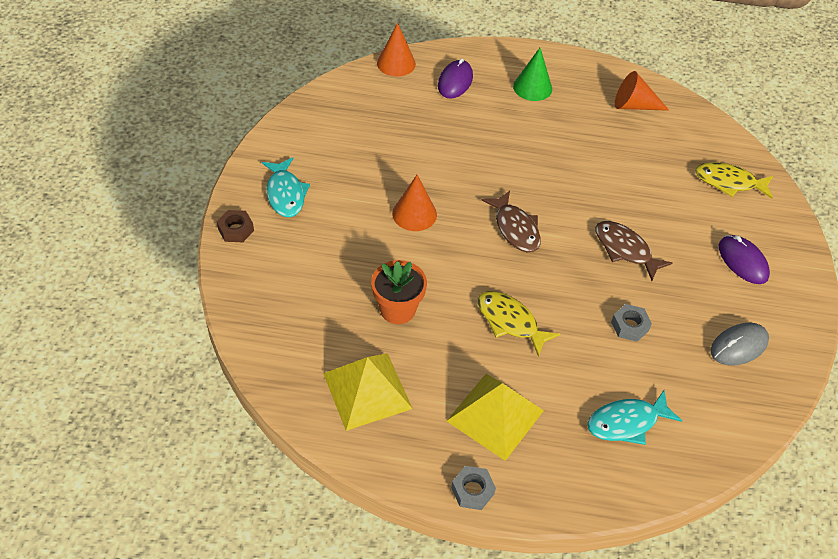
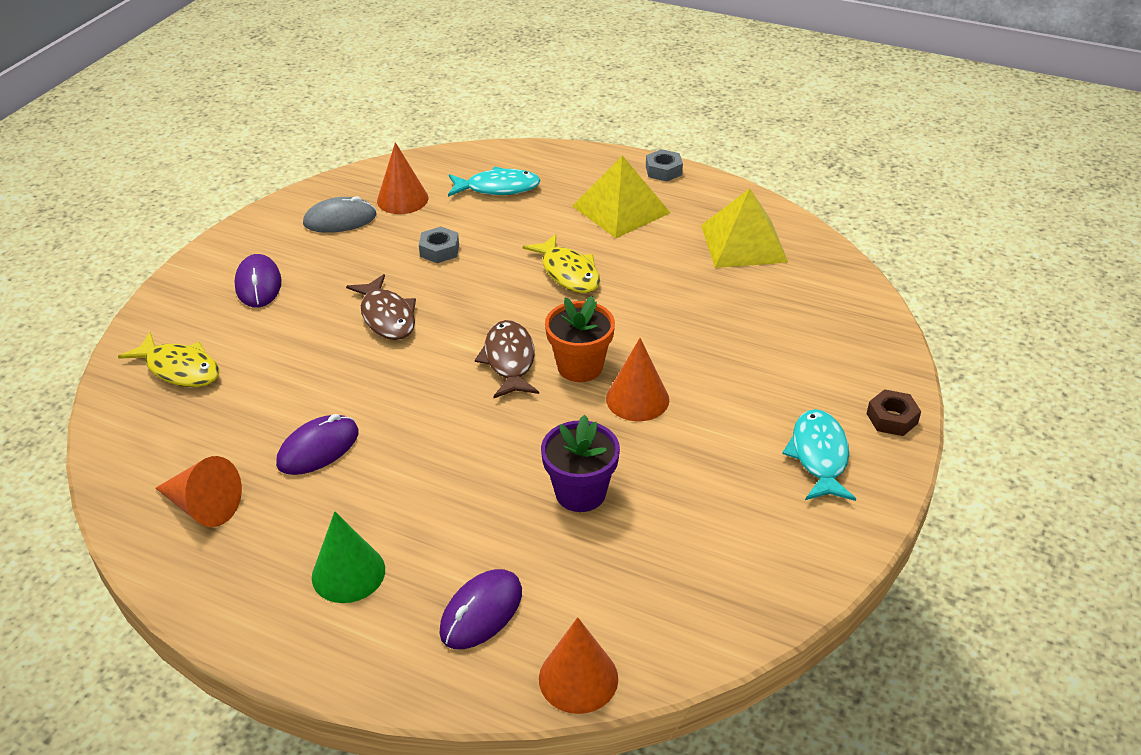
camera: 160 degrees left, 10 degrees down
(397, 309) = (692, 302): orange flower pot -> orange flower pot (580, 367)
(428, 147) = (580, 493): none -> purple flower pot
(597, 146) = (318, 448): none -> purple mouse
(704, 385) = (402, 199): none -> orange cone

